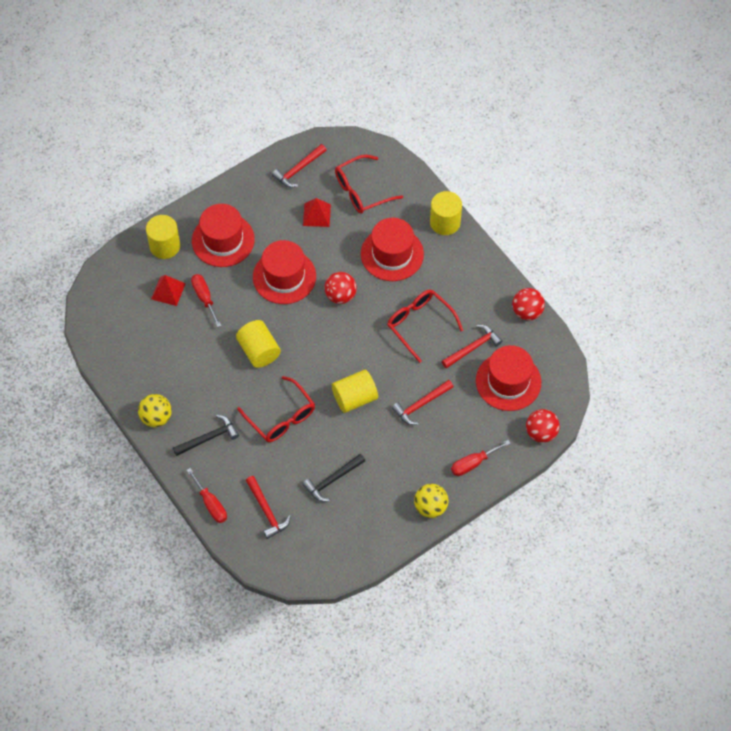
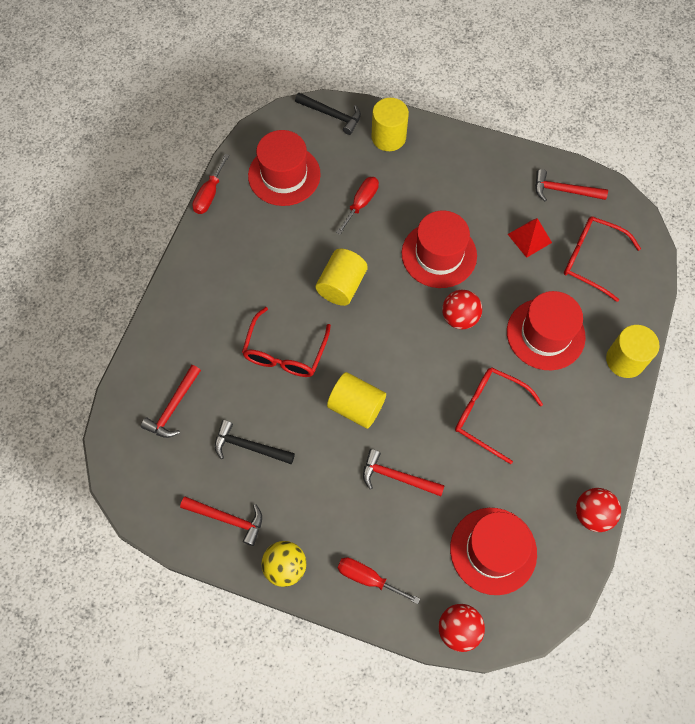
camera: 55 degrees right, 5 degrees up
(156, 417) = (206, 246): yellow ball -> none
(168, 291) = (344, 170): red pyramid -> none
(209, 438) = (217, 304): black hammer -> black hammer (332, 115)
(211, 504) = (147, 352): red screwdriver -> red screwdriver (209, 195)
(223, 240) = (434, 178): red hat -> red hat (284, 175)
(419, 324) = (488, 413): red glasses -> red glasses turned 75 degrees counterclockwise
(473, 347) = (504, 486): red hammer -> red hammer (227, 519)

